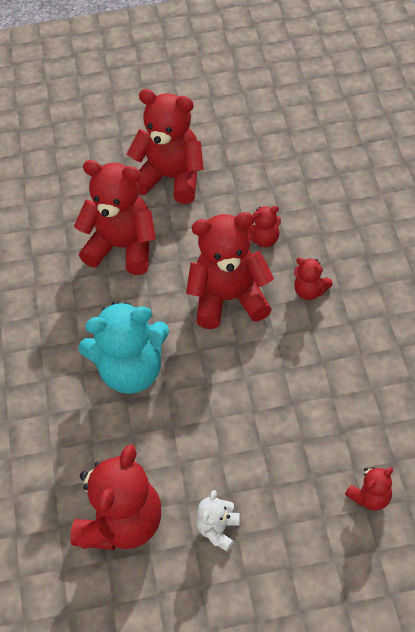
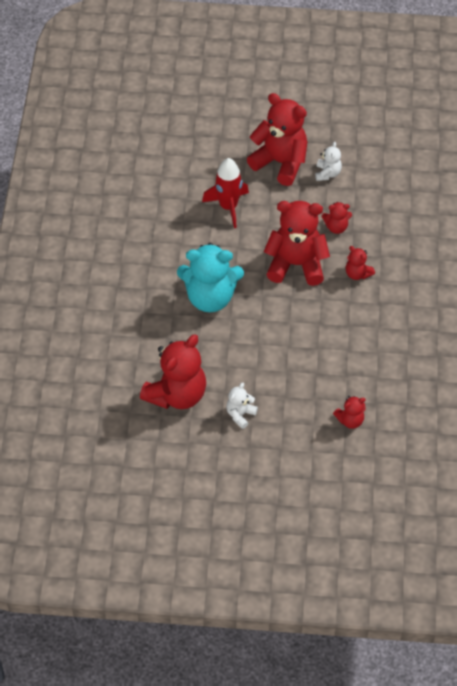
camera: 10 degrees right, 0 degrees up
(123, 247) = (228, 207): red teddy bear -> red rocket
(232, 177) = (327, 173): none -> white teddy bear

